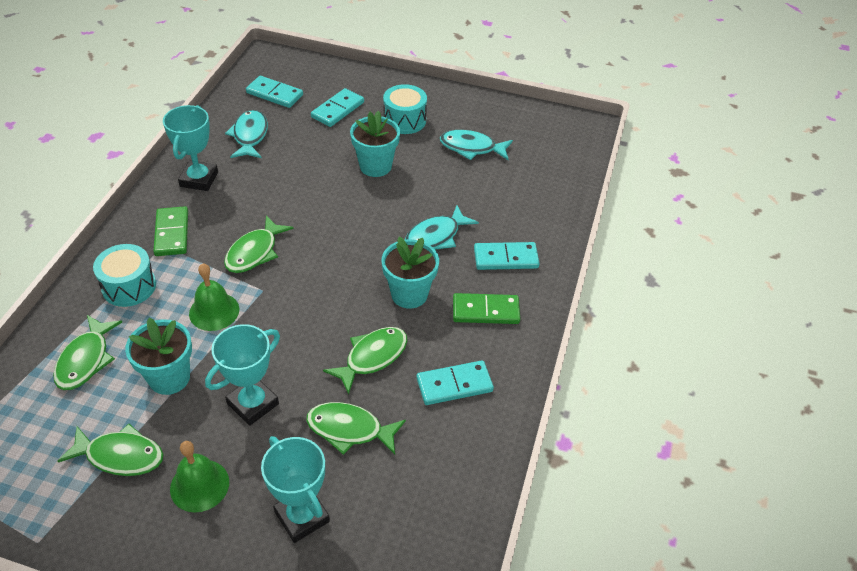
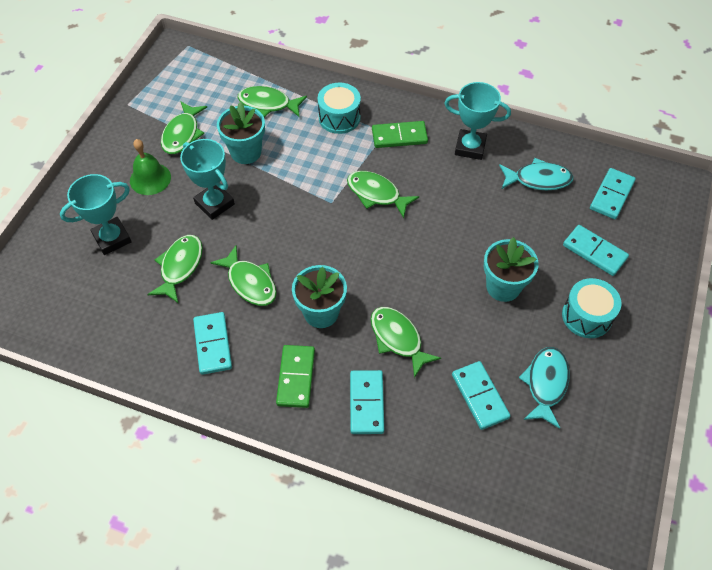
camera: 95 degrees right, 10 degrees up
(214, 311) = (309, 172): green bell -> none
(436, 236) = (398, 339): turquoise fish -> green fish
(488, 186) = (479, 396): none -> turquoise domino

